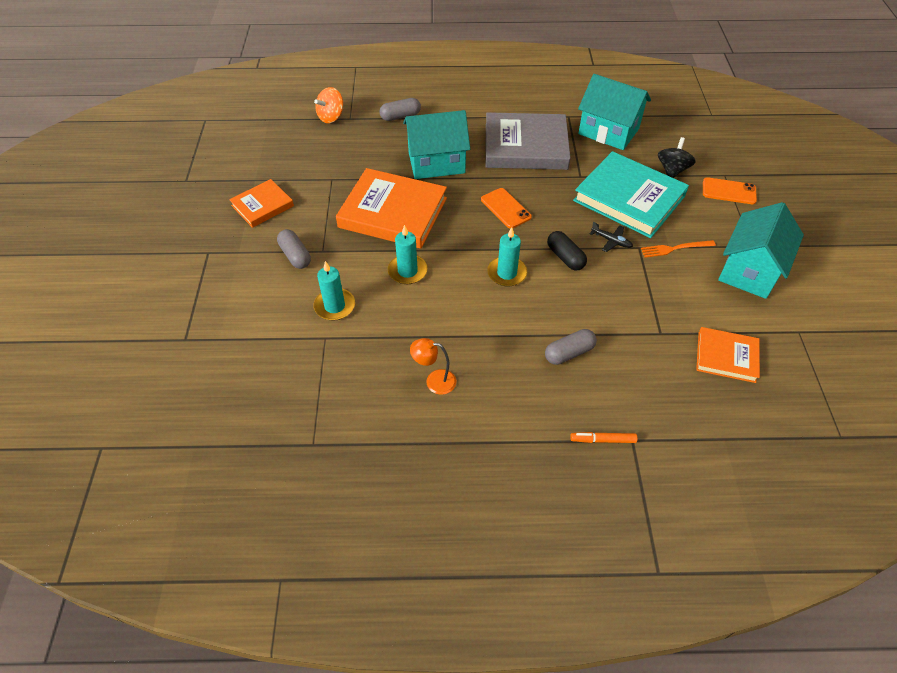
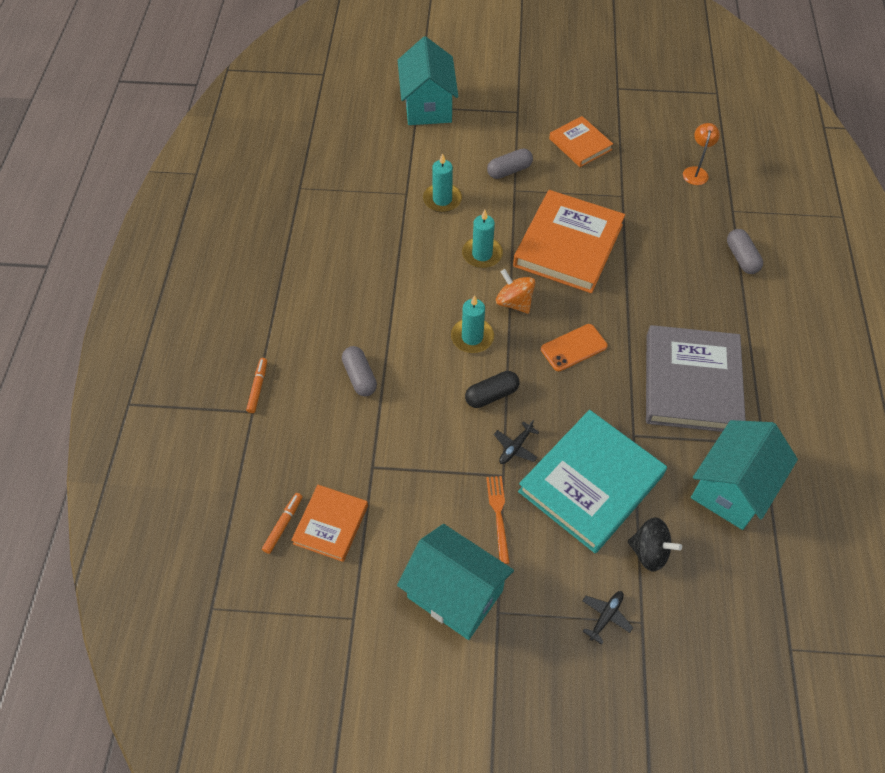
camera: 95 degrees right, 5 degrees up
(331, 117) = (733, 194): orange spinning top -> orange spinning top (514, 302)
(434, 381) = (346, 268): orange lamp -> orange lamp (696, 172)
(436, 162) = (654, 288): turquoise house -> turquoise house (428, 106)
(729, 191) = (606, 616): orange phone -> black plane
(741, 393) = (283, 525): none -> orange marker

